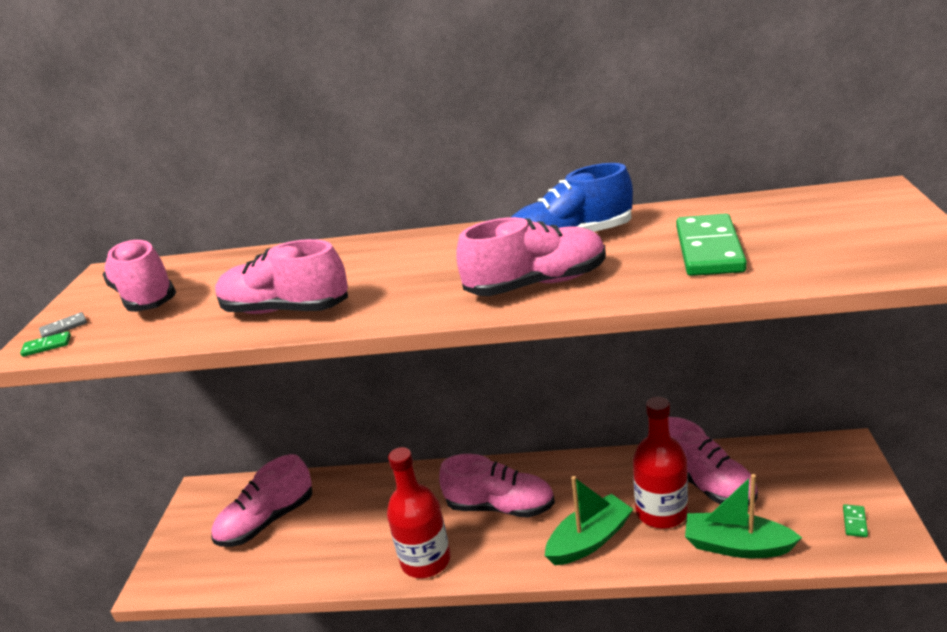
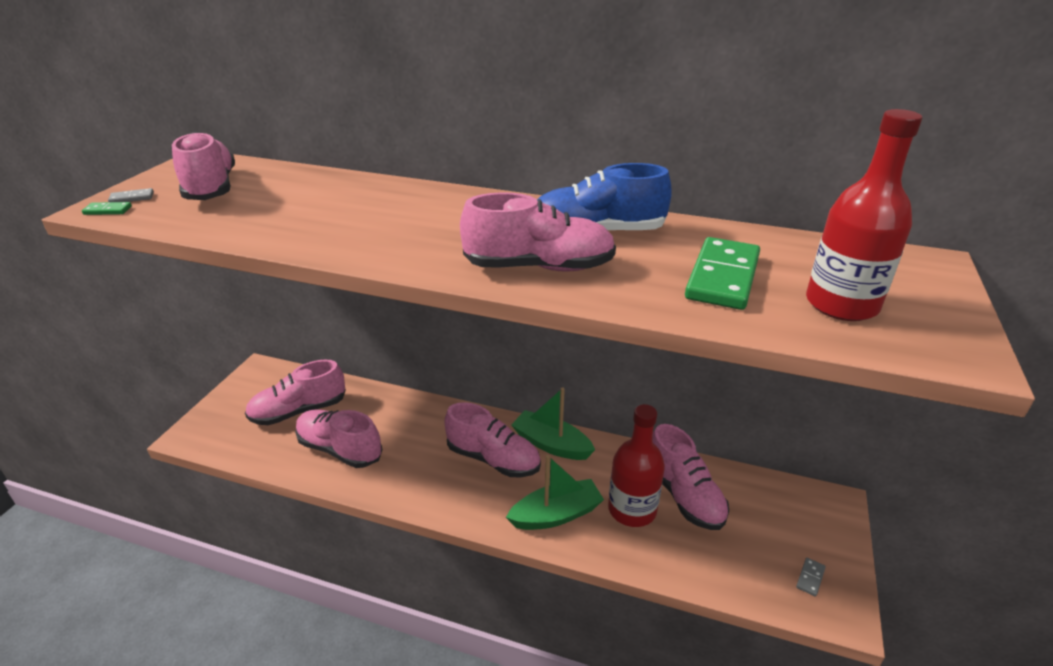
camera: 10 degrees right, 5 degrees up
(286, 310) = (310, 231): pink shoe -> pink shoe (340, 449)
(425, 560) = (409, 487): red bottle -> red bottle (841, 304)
(736, 546) = (687, 564): green boat -> green boat (551, 444)
(855, 522) = (810, 578): green domino -> grey domino

